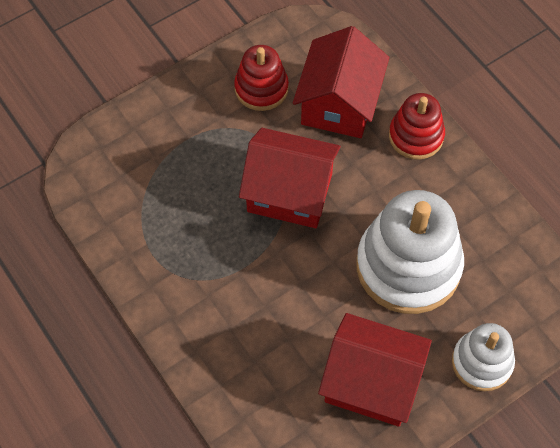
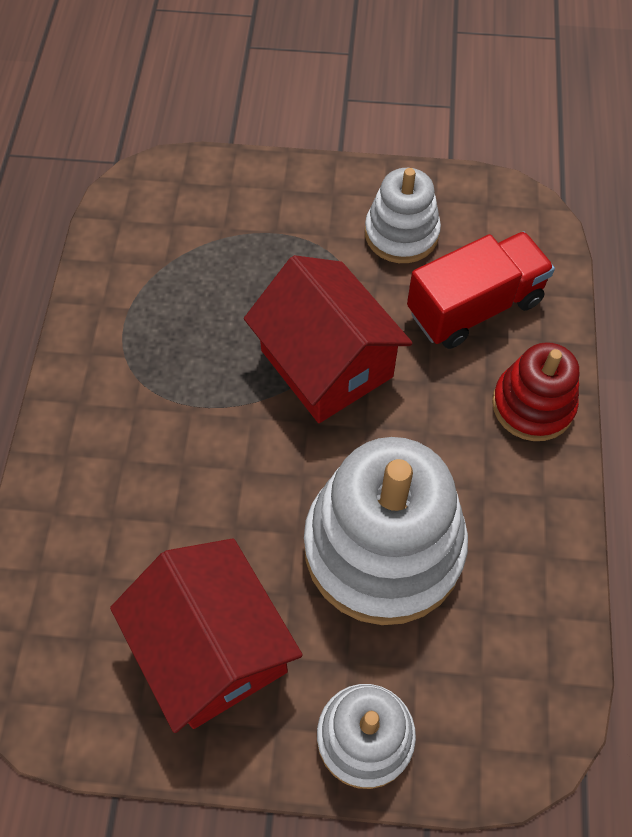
camera: 40 degrees right, 0 degrees up
(261, 88) = (401, 234): red stacking toy -> white stacking toy
(339, 103) = (474, 307): red house -> red truck

